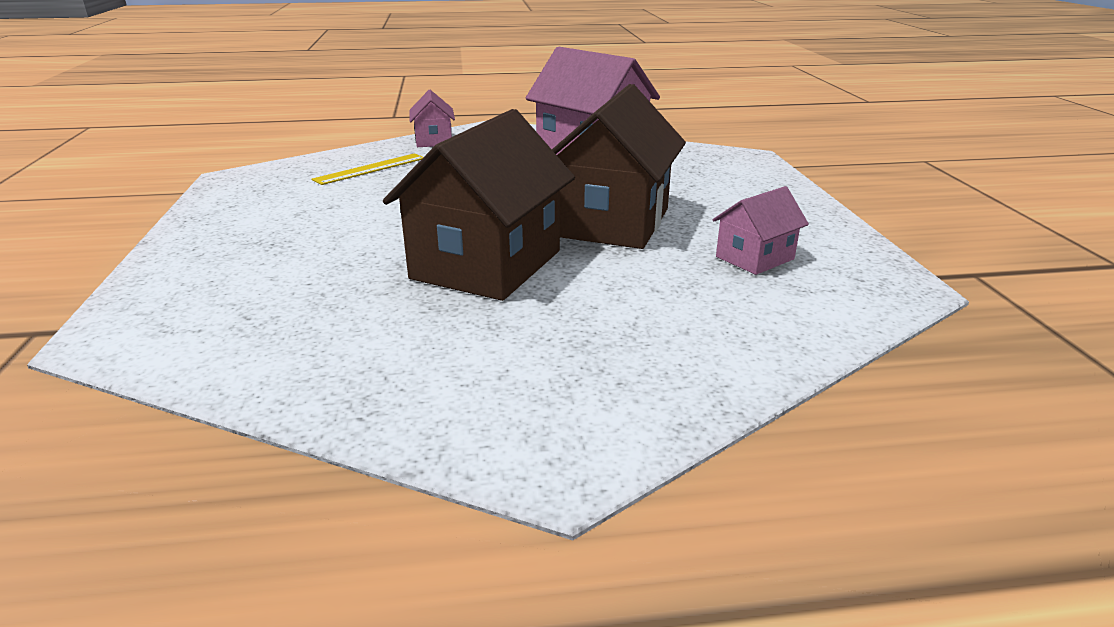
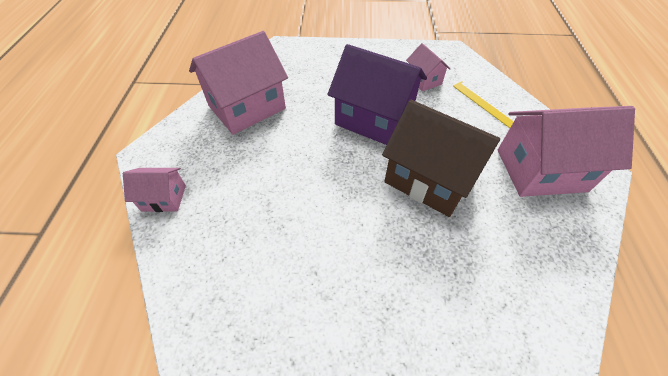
camera: 80 degrees left, 25 degrees up
(370, 169) = (226, 247): yellow ruler -> yellow ruler (485, 104)
(535, 374) = (540, 170): none -> pink house
(611, 222) = (374, 119): brown house -> purple house

